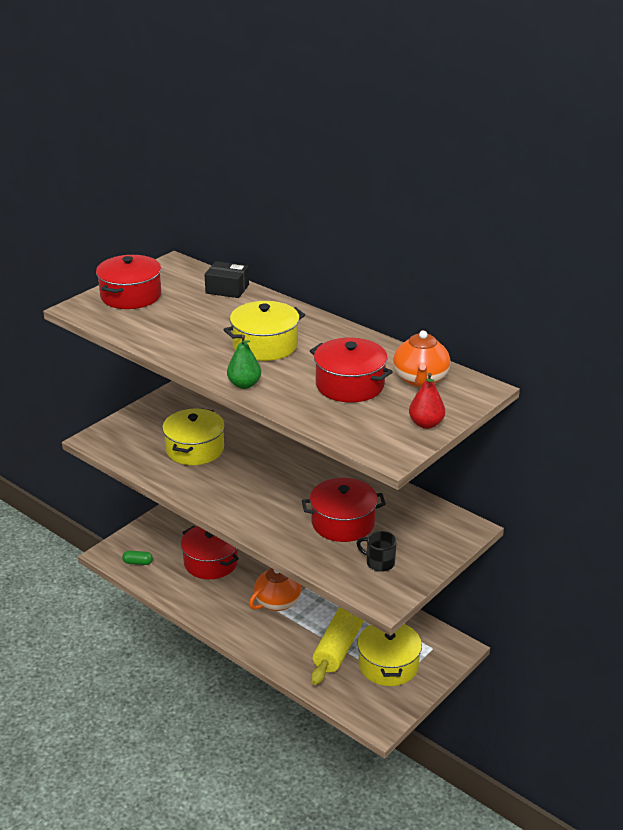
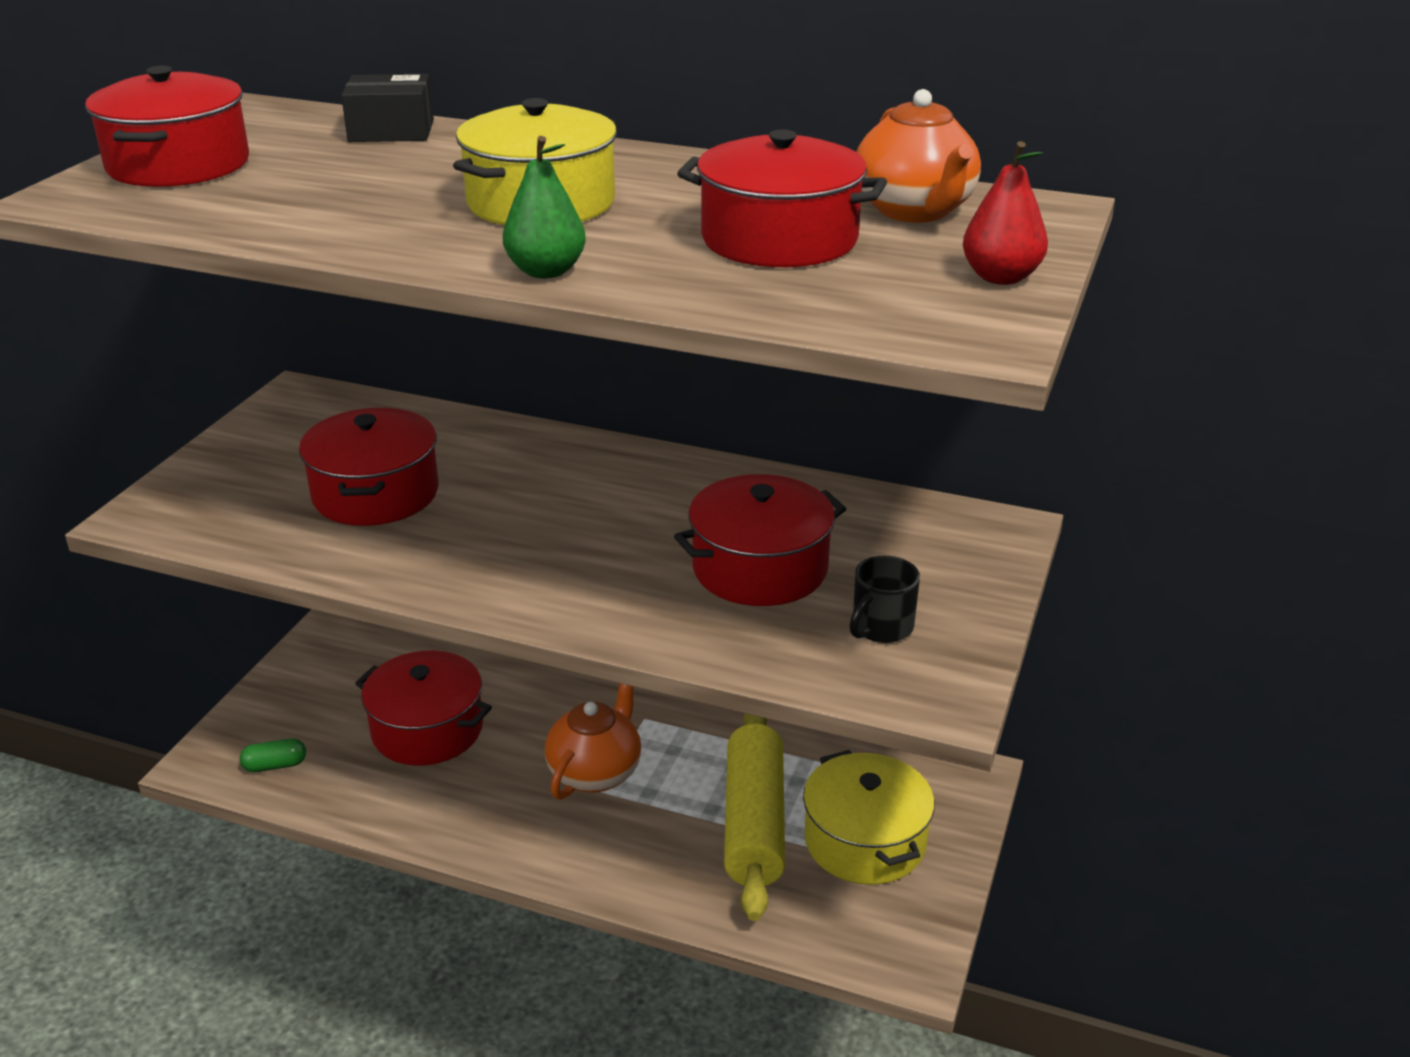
camera: 20 degrees left, 0 degrees up
(195, 449) = (375, 494): yellow pot -> red pot
(379, 562) = (881, 628): black mug -> black mug turned 60 degrees counterclockwise

